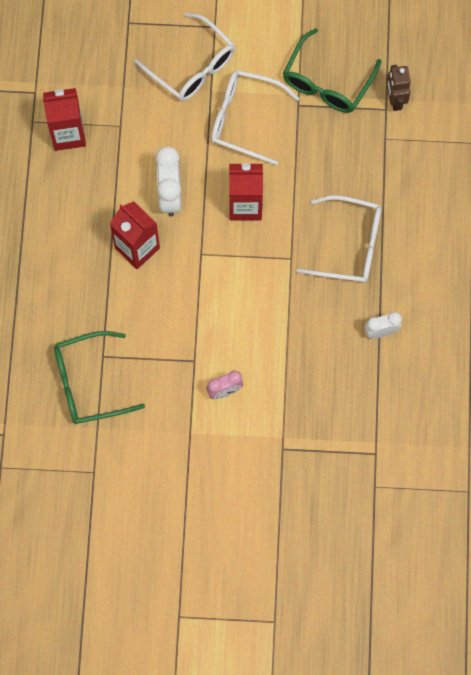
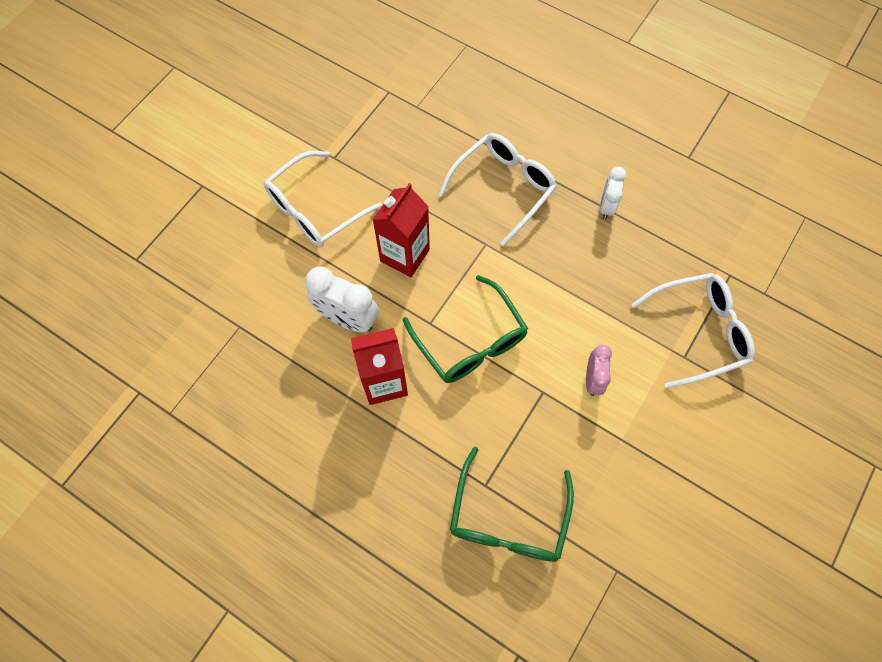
camera: 60 degrees left, 5 degrees down
(68, 134) = (210, 383): red carton -> none
(192, 66) = (227, 226): white glasses -> white glasses (699, 332)
(327, 82) = (328, 123): green glasses -> green glasses (470, 341)
(395, 100) = (385, 80): brown robot -> none

